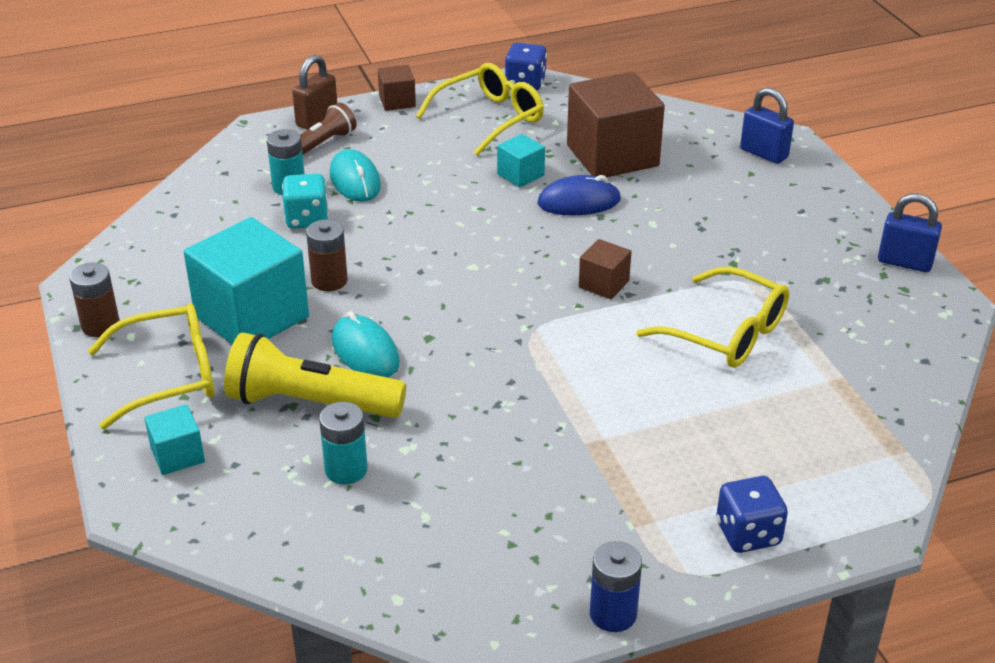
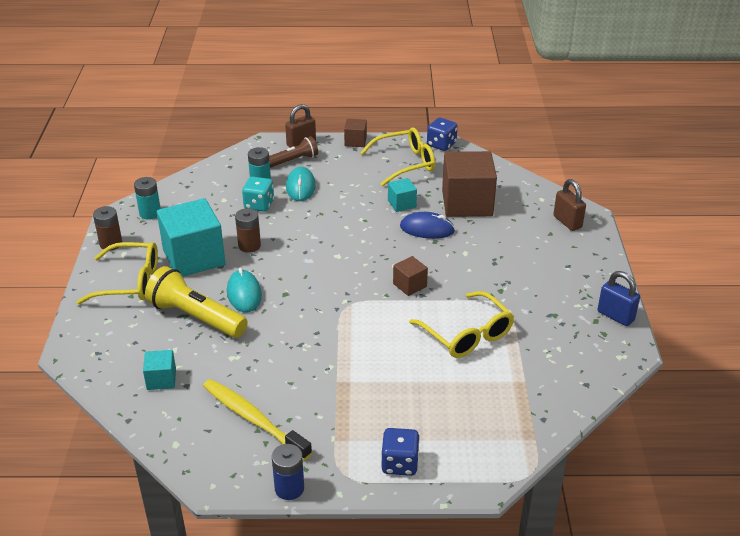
camera: 20 degrees right, 0 degrees up
(177, 455) = (108, 329): turquoise cube -> turquoise cube (161, 379)
(346, 470) = (192, 361): turquoise battery -> turquoise battery (150, 213)
(495, 529) = (253, 419): none -> yellow toothbrush
(764, 153) = (567, 222): blue padlock -> brown padlock

